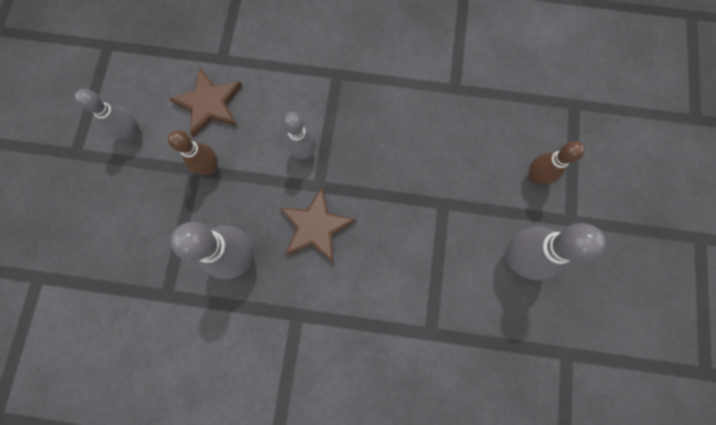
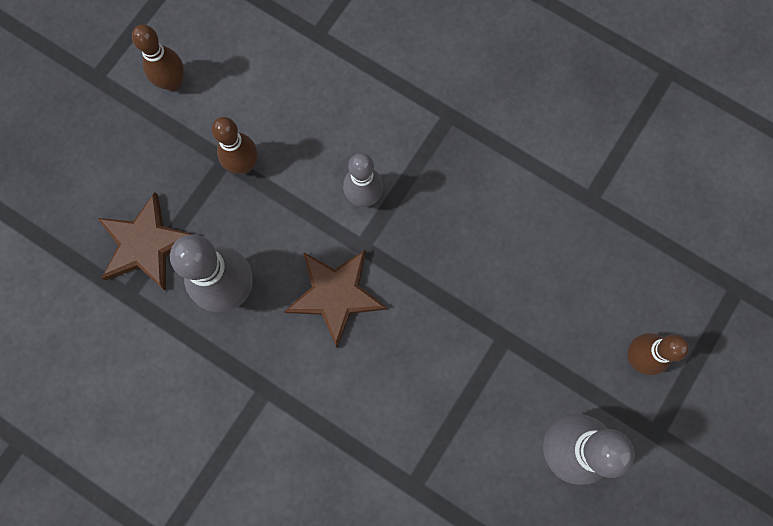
camera: 25 degrees right, 0 degrees up
(133, 133) = (172, 82): grey bowling pin -> brown bowling pin
(209, 104) = (277, 86): brown star -> brown star (145, 244)

